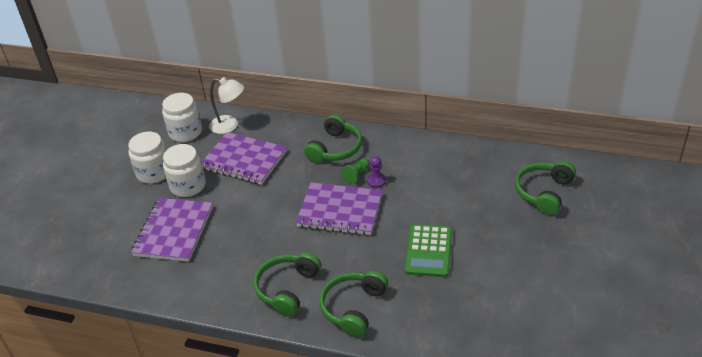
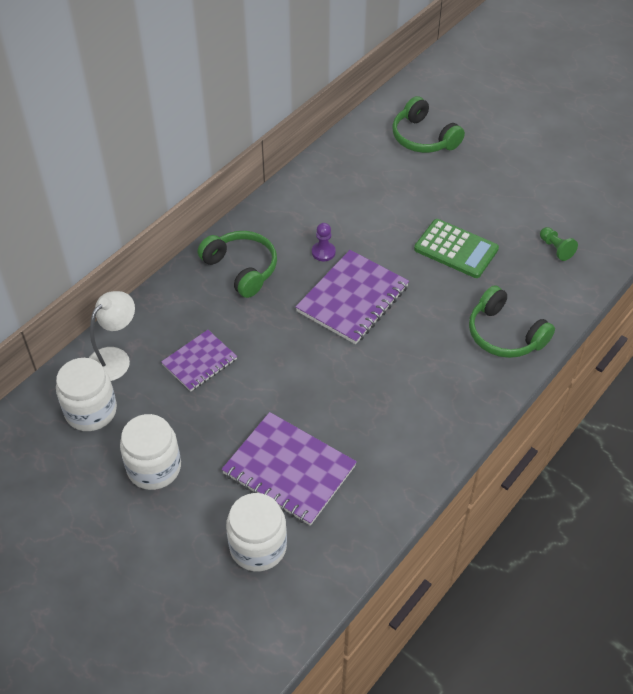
camera: 70 degrees left, 10 degrees up
(188, 186) = (209, 434): white jar -> white jar (258, 546)
(244, 160) = (199, 362): purple notebook -> purple notebook, size x0.61
(287, 289) = (449, 382): green headphones -> none
(357, 175) = (301, 265): green pawn -> green pawn (556, 249)

